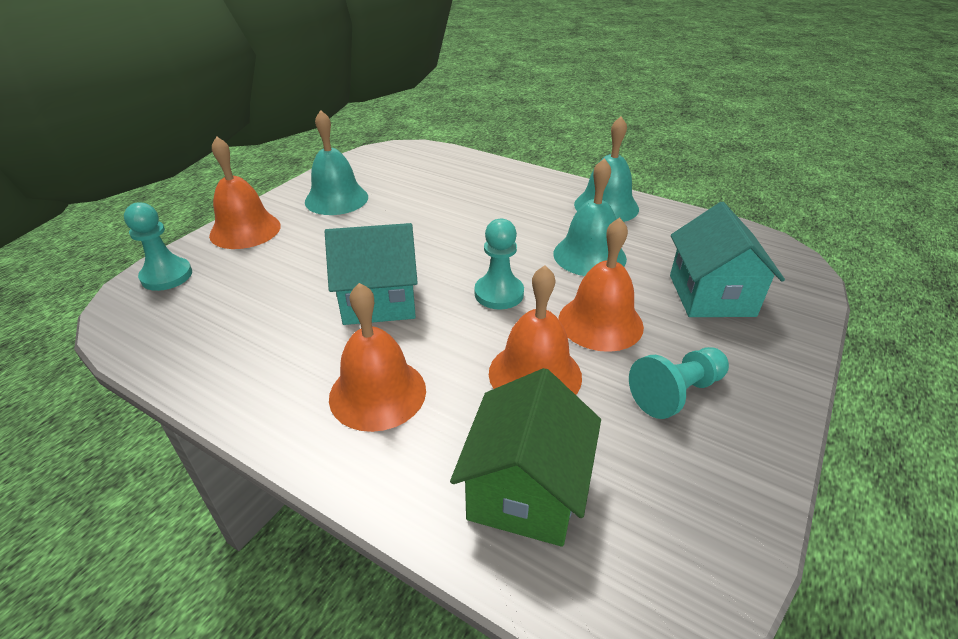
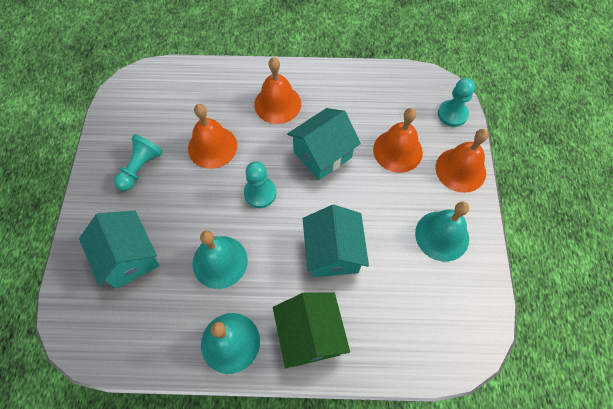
camera: 150 degrees right, 25 degrees up
(456, 223) = (333, 252): none -> turquoise house
(525, 490) = (192, 94): green house -> green house (310, 335)
(600, 322) = (192, 198): orange bell -> orange bell (397, 150)

